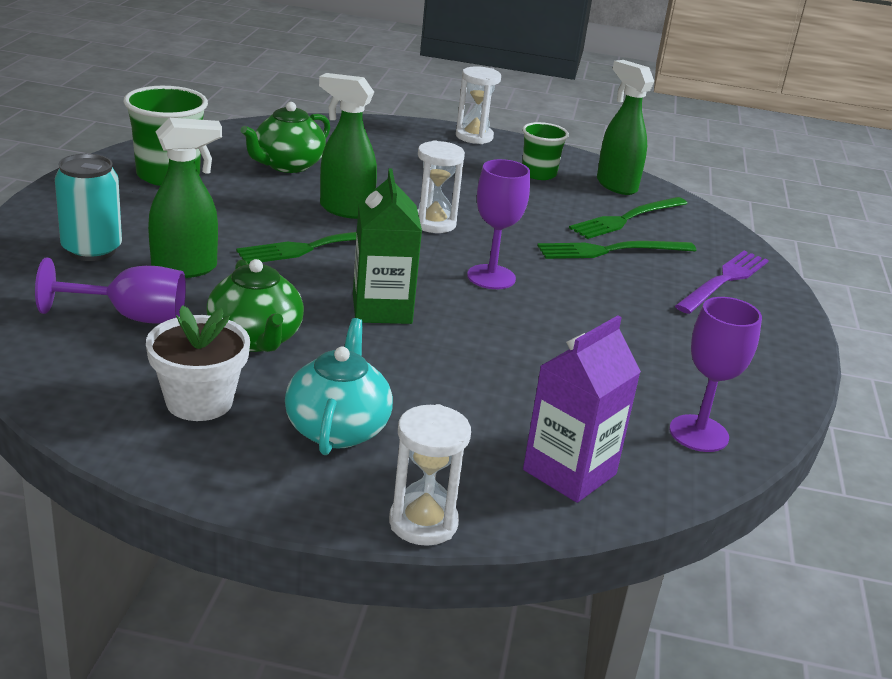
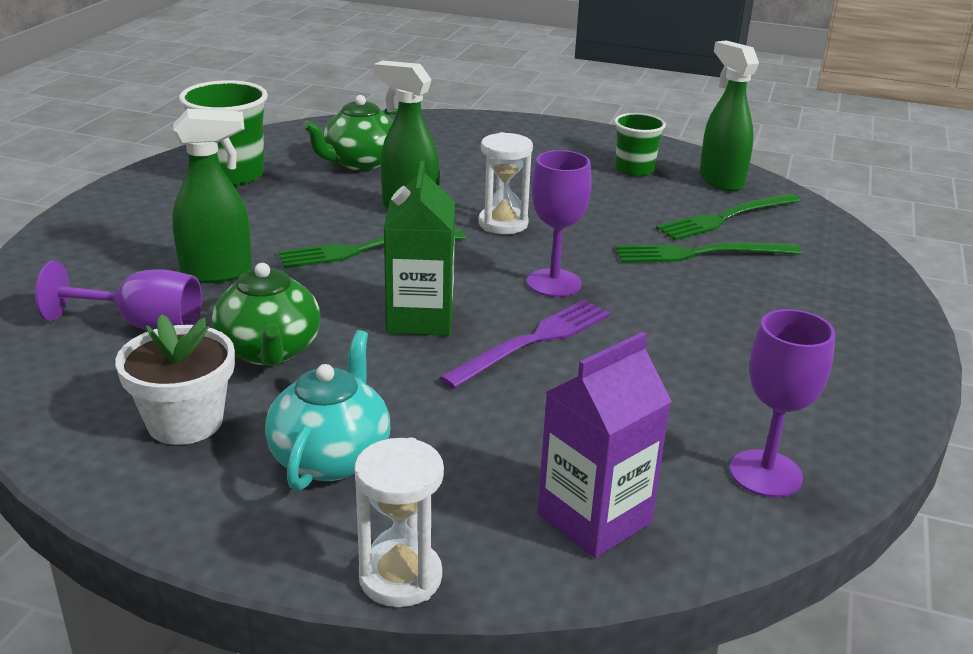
camera: 10 degrees right, 0 degrees up
(92, 250) = (126, 253): turquoise can -> none
(474, 137) = (571, 131): white hourglass -> none
(724, 281) = (829, 288): purple fork -> purple fork (533, 341)

